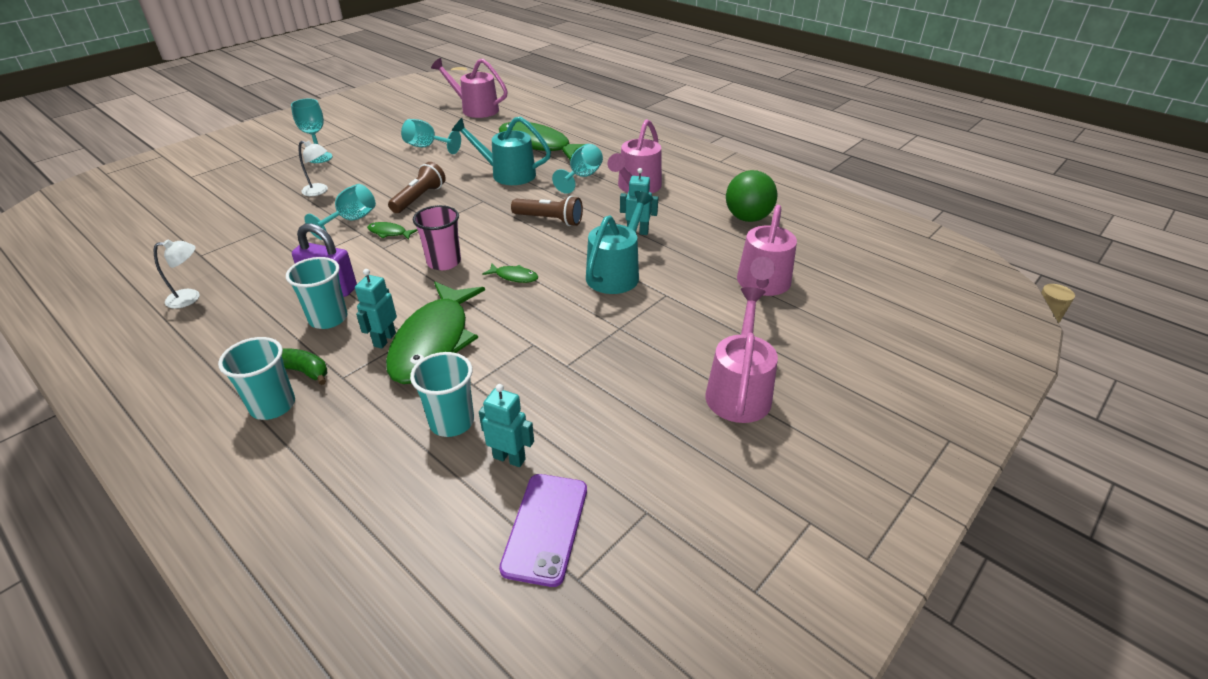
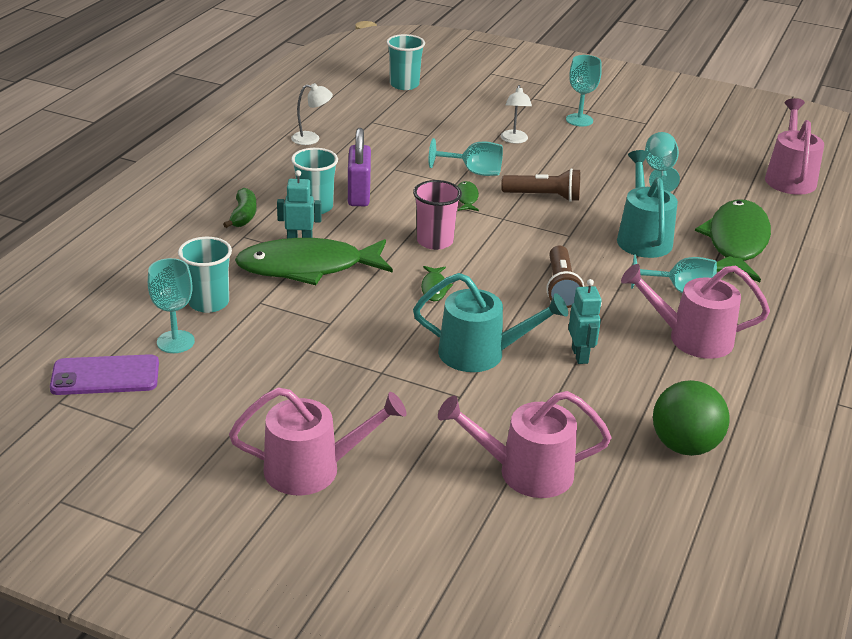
camera: 70 degrees right, 5 degrees down
(190, 298) = (311, 139): white lamp -> white lamp turned 60 degrees counterclockwise
(273, 405) = (200, 216): turquoise cup -> turquoise cup (404, 85)
(509, 458) = (175, 342): turquoise robot -> turquoise goblet

